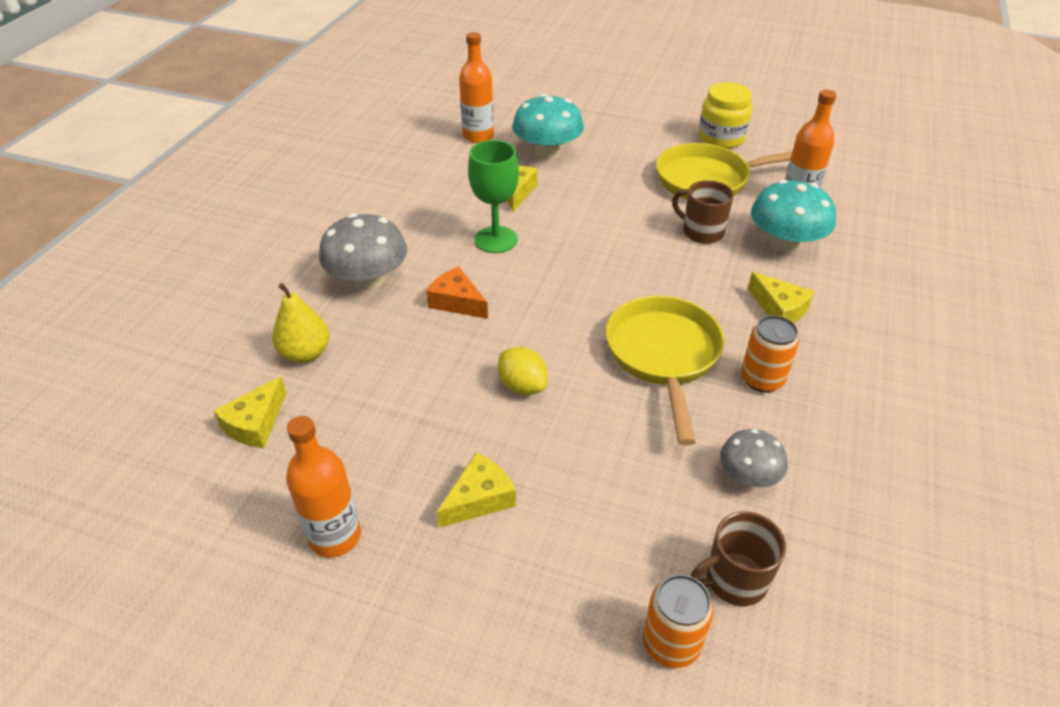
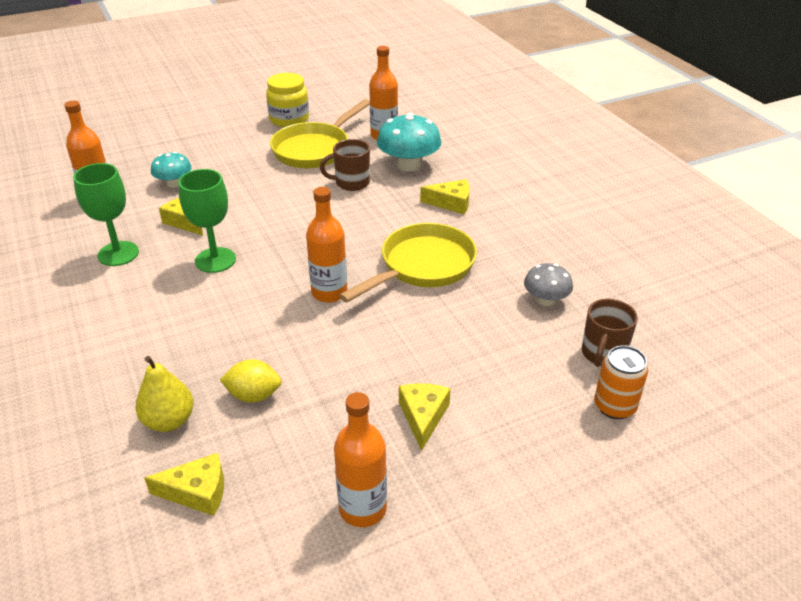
camera: 45 degrees left, 5 degrees down
(255, 424) = (197, 492): yellow cheese -> yellow cheese turned 75 degrees counterclockwise
(368, 280) = (149, 342): grey mushroom -> none
(435, 192) = (118, 254): none -> green goblet
(457, 302) = (242, 315): orange cheese -> none
(522, 386) = (361, 337): yellow lemon -> yellow lemon (254, 395)
(547, 152) = (174, 183): turquoise mushroom -> turquoise mushroom, size x0.60
(548, 327) = (329, 292): none -> orange bottle
(663, 356) = (422, 266): yellow pan -> yellow pan turned 90 degrees clockwise
(762, 379) = (490, 246): orange can -> none

